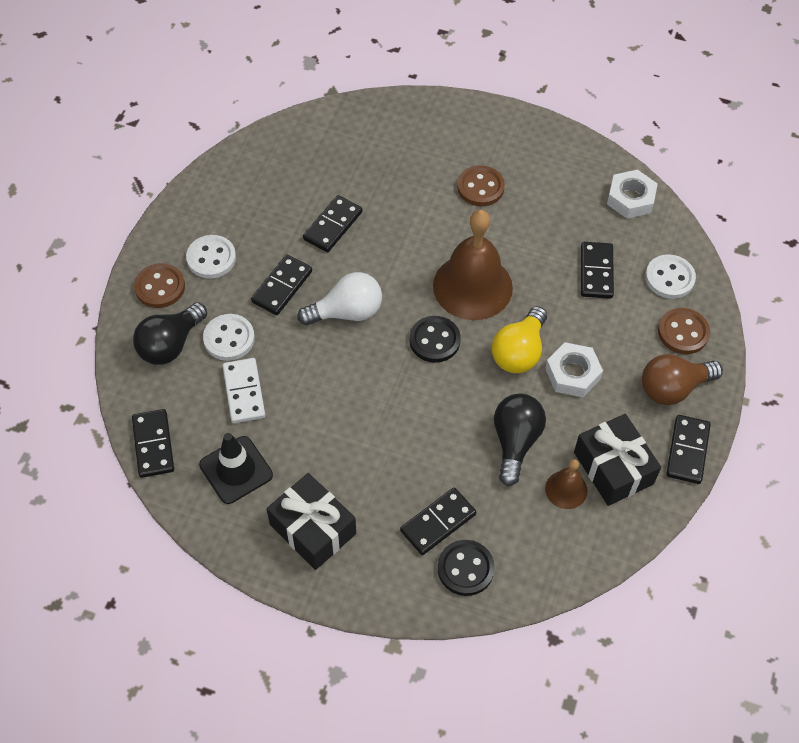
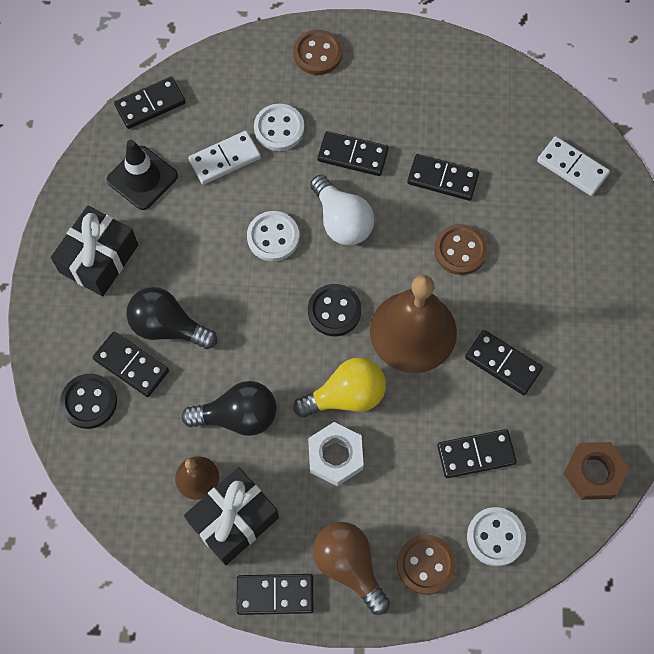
camera: 75 degrees right, 10 degrees up
(170, 344) = (257, 83): black light bulb -> black light bulb (168, 327)
(211, 258) = (365, 85): white button -> white button (273, 237)
(357, 133) = (572, 168): none -> white domino
(480, 187) = (547, 308): brown button -> brown button (460, 250)
(519, 352) = (346, 396): yellow light bulb -> yellow light bulb turned 150 degrees clockwise
(521, 231) = (503, 363): none -> black domino
(630, 198) = (594, 472): white nut -> brown nut

